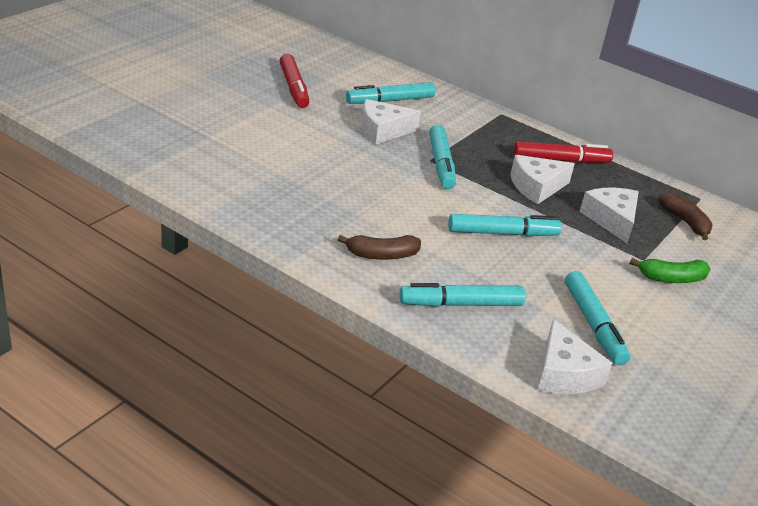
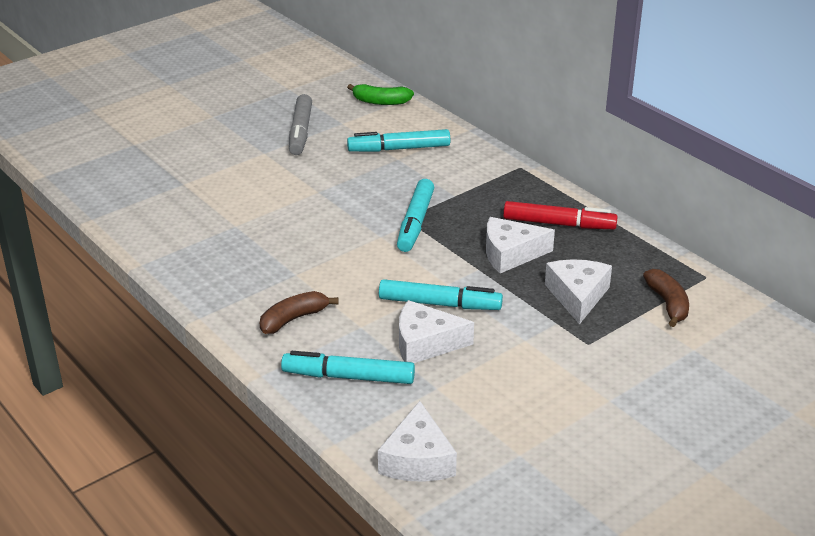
camera: 20 degrees right, 0 degrees up
(293, 87) = (301, 131): red marker -> grey marker
(381, 255) = (293, 319): brown banana -> brown banana turned 135 degrees clockwise
(382, 131) = (371, 183): white cheese -> white cheese (425, 343)
(593, 324) = (483, 410): turquoise marker -> none
(671, 278) = (608, 368): green banana -> green banana (380, 102)

